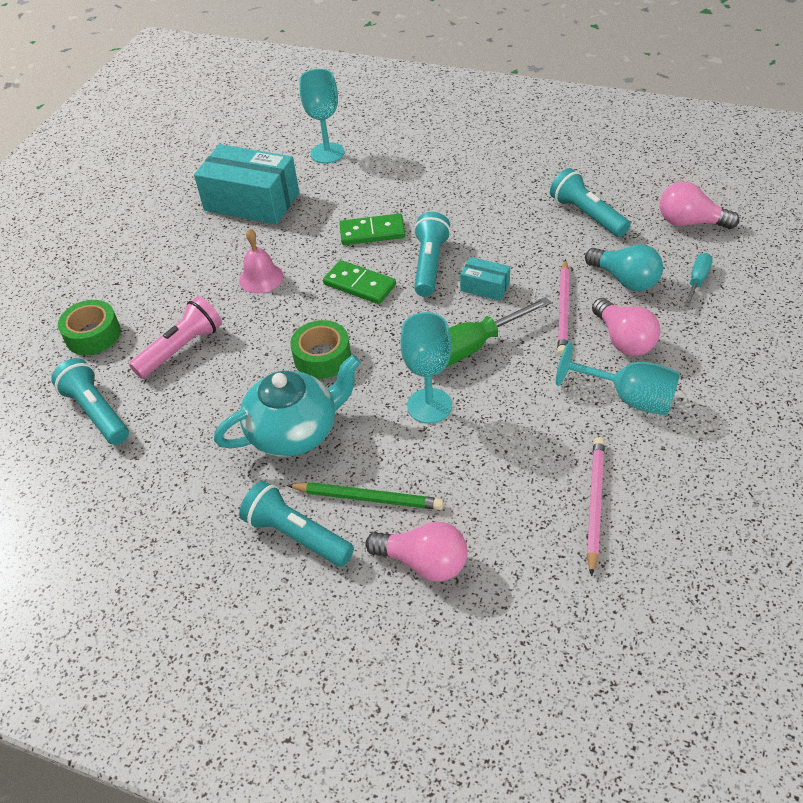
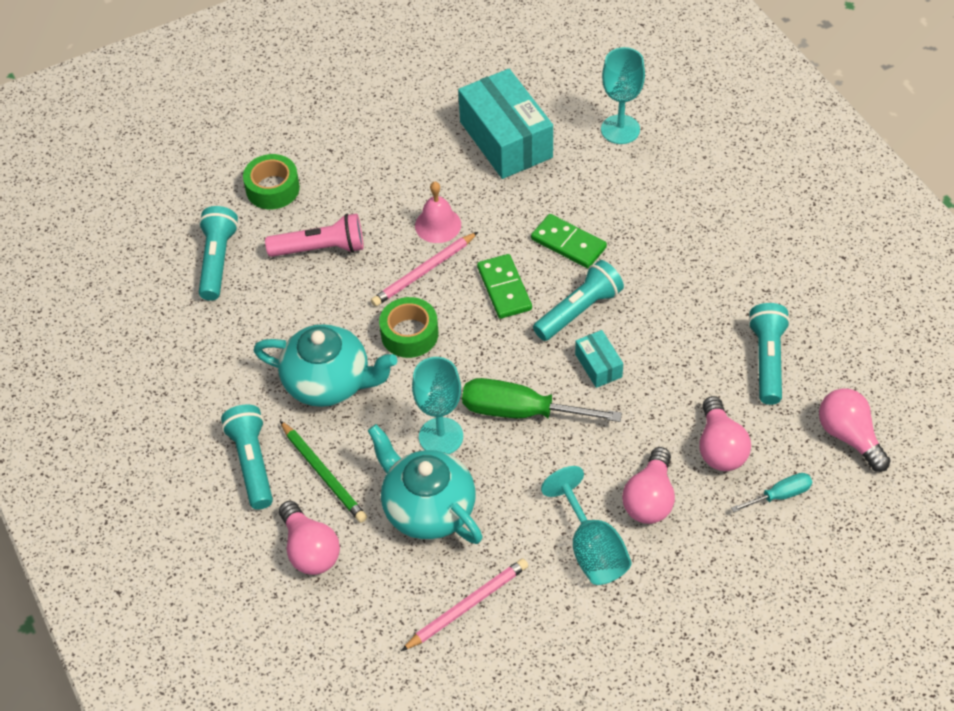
camera: 40 degrees right, 5 degrees up
(480, 460) = (427, 508): none -> turquoise teapot
(563, 309) = (635, 435): pink pencil -> pink pencil (424, 271)
(625, 280) = (720, 447): turquoise light bulb -> pink light bulb

